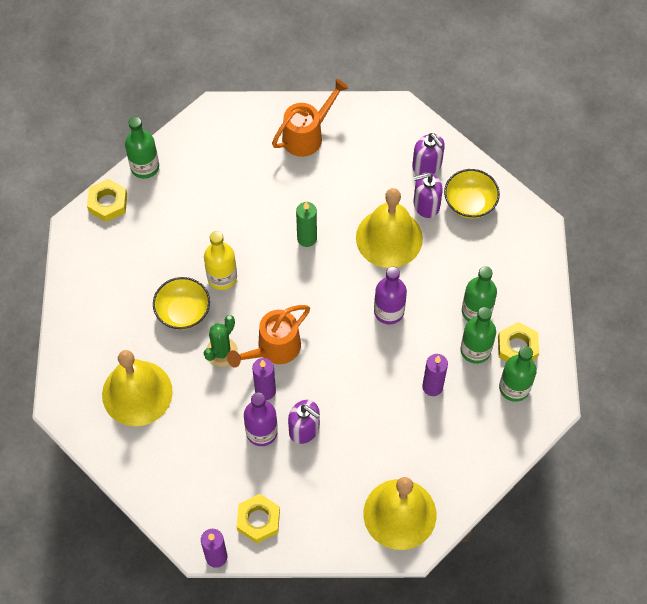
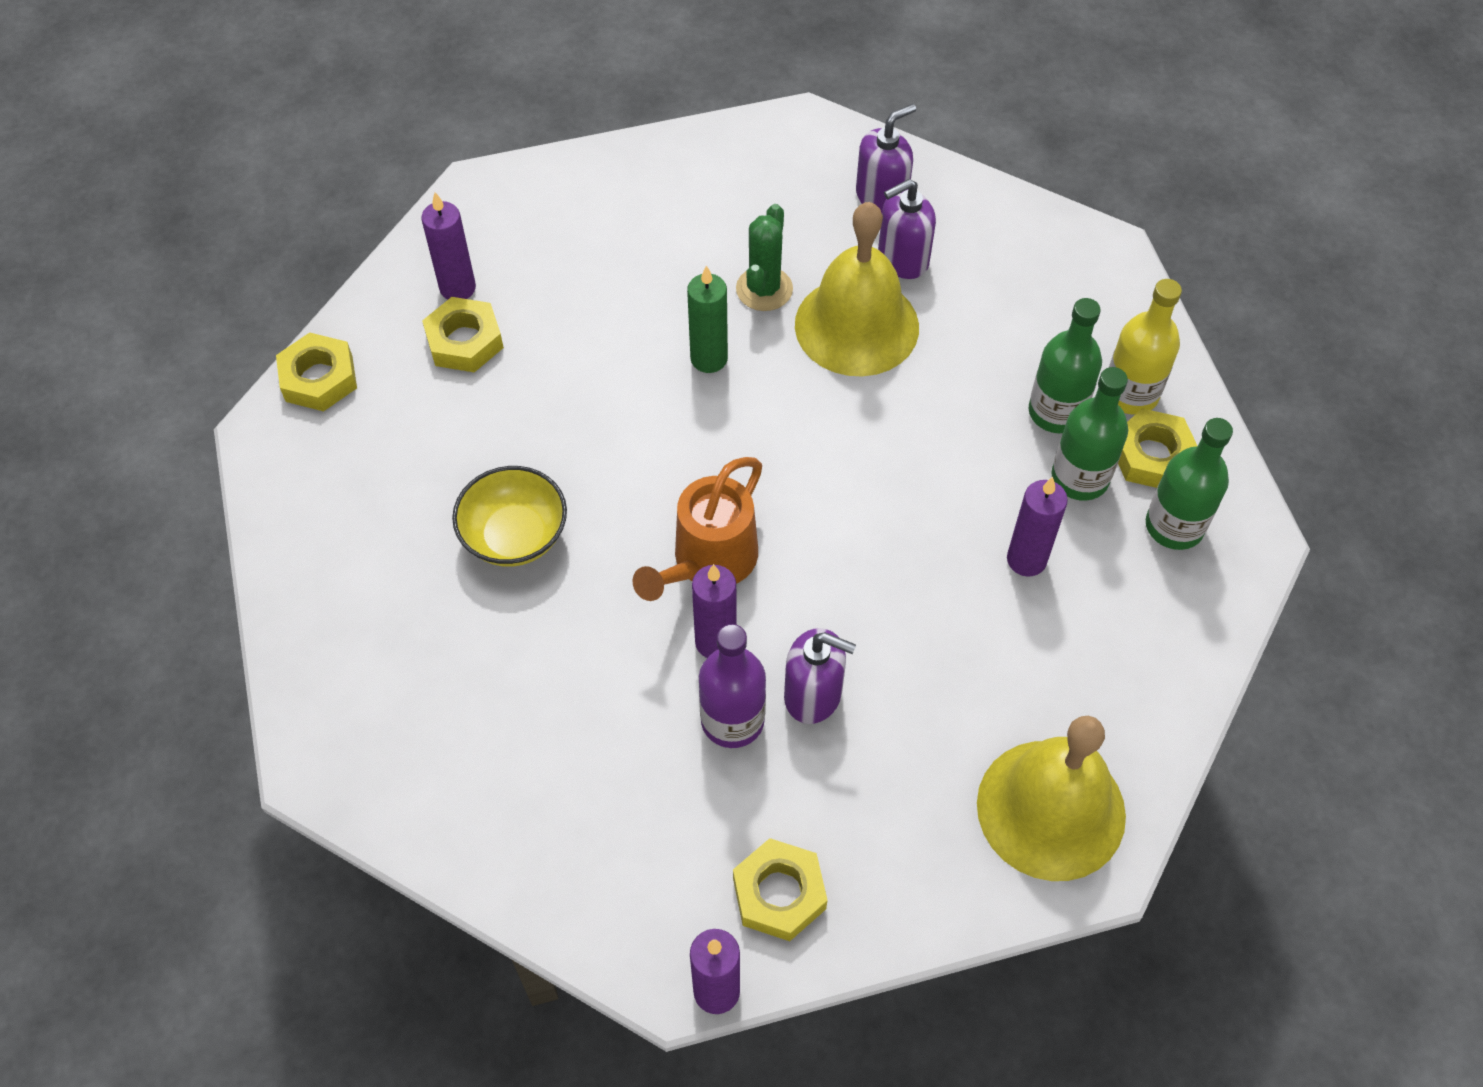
camera: 15 degrees left, 5 degrees down
(137, 393) = (464, 706): yellow bell -> none
(145, 167) = (374, 304): green bottle -> none
(185, 199) = (464, 341): none -> yellow nut
(189, 168) = (457, 288): none -> purple candle
(221, 352) = (610, 591): green cactus -> green cactus (764, 289)
(222, 277) = (571, 458): yellow bottle -> yellow bottle (1130, 394)
(307, 135) = (656, 192): orange watering can -> none
(389, 311) = (899, 448): purple bottle -> none
(427, 165) = (882, 197): purple soap dispenser -> purple soap dispenser turned 75 degrees counterclockwise
(469, 203) = (977, 240): yellow bowl -> none

